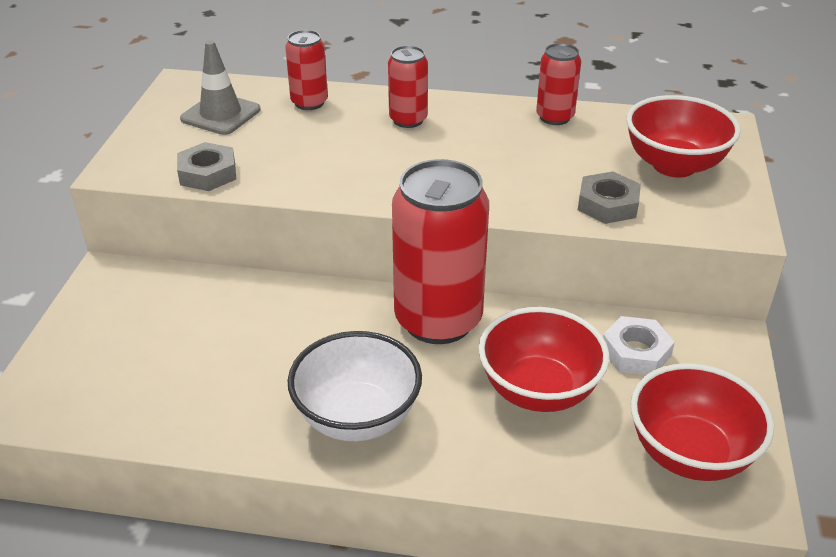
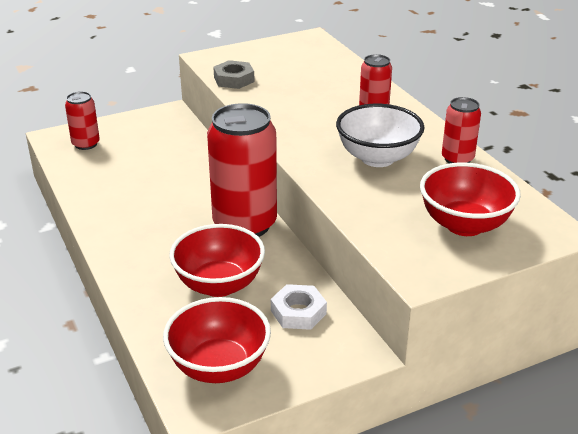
camera: 55 degrees right, 5 degrees down
(220, 114) = (295, 59): grey traffic cone -> none
(309, 103) = (346, 77): red can -> red can (86, 144)
(357, 417) = (135, 230): white bowl -> white bowl (377, 158)
(607, 204) = (374, 212): grey nut -> none

